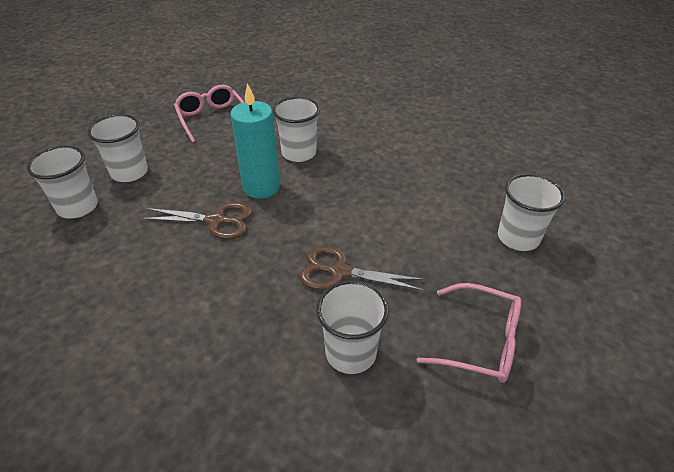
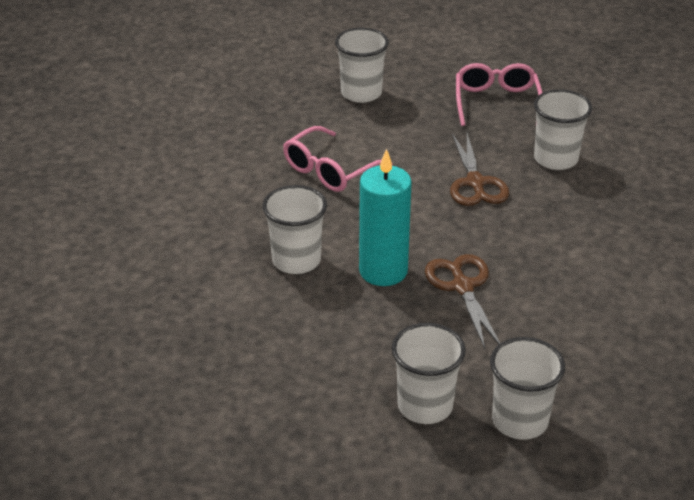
camera: 110 degrees left, 5 degrees down
(212, 118) = (247, 377): pink glasses -> pink glasses (329, 170)

